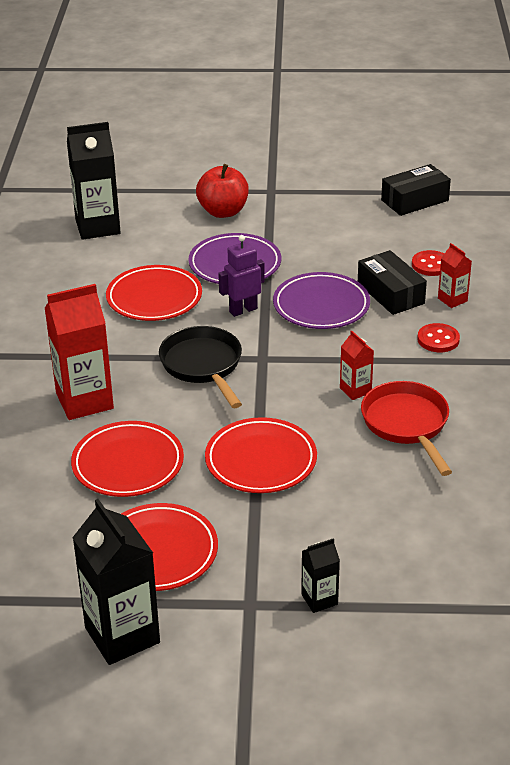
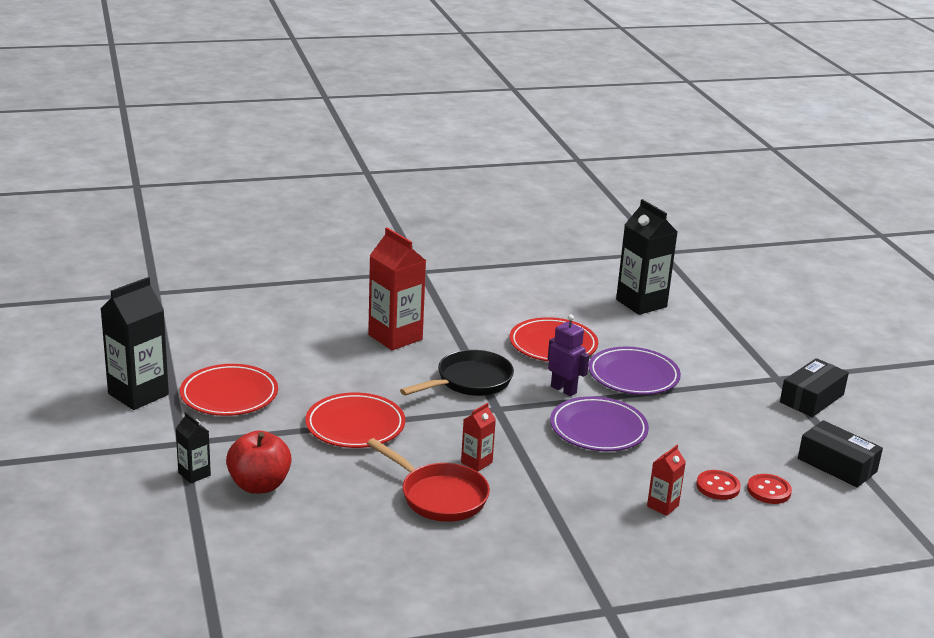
camera: 70 degrees right, 10 degrees down
(128, 464) = (326, 367): red plate -> none
(223, 212) = (717, 358): red apple -> red apple (259, 485)
(390, 293) = (647, 466): black box -> black box (811, 398)
(407, 425) = (439, 496): red pan -> red pan turned 75 degrees clockwise
(438, 339) = (586, 503): red button -> red button (768, 491)

